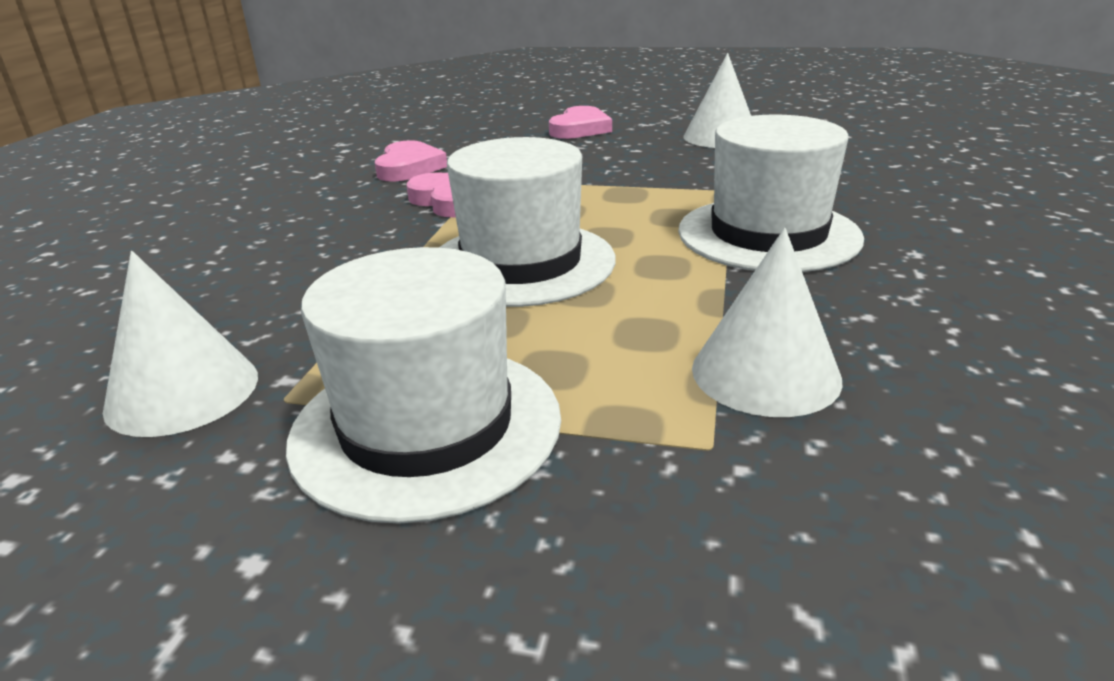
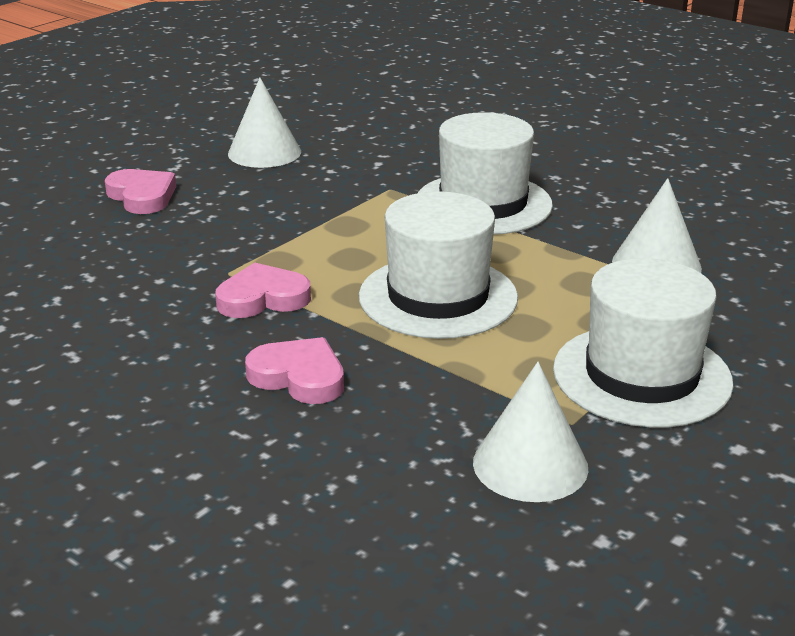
camera: 65 degrees left, 0 degrees up
(409, 167) = (131, 301): pink heart -> pink heart (299, 377)

